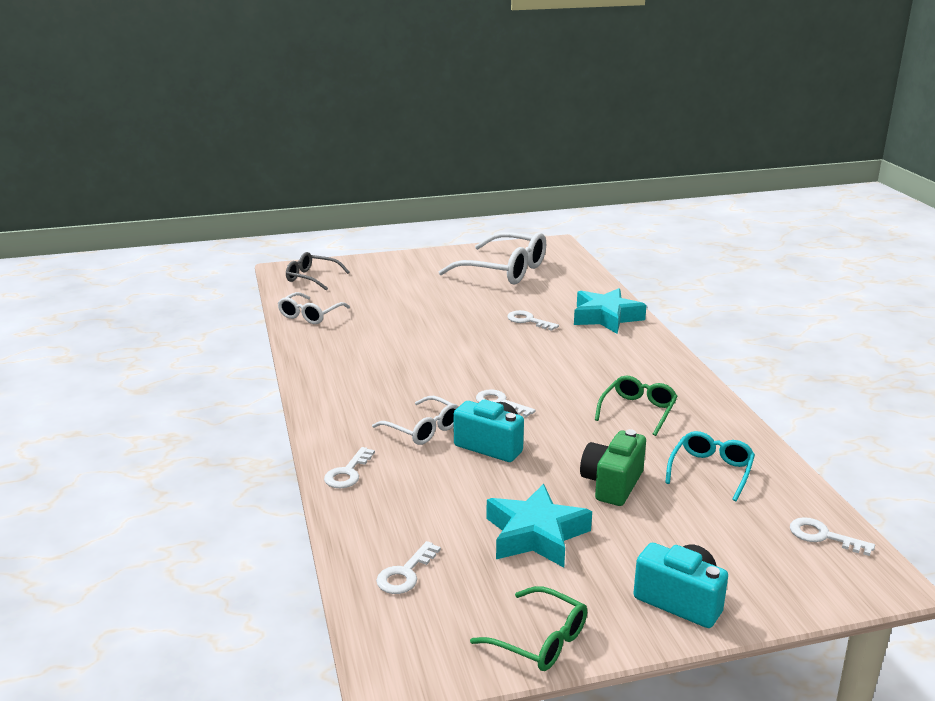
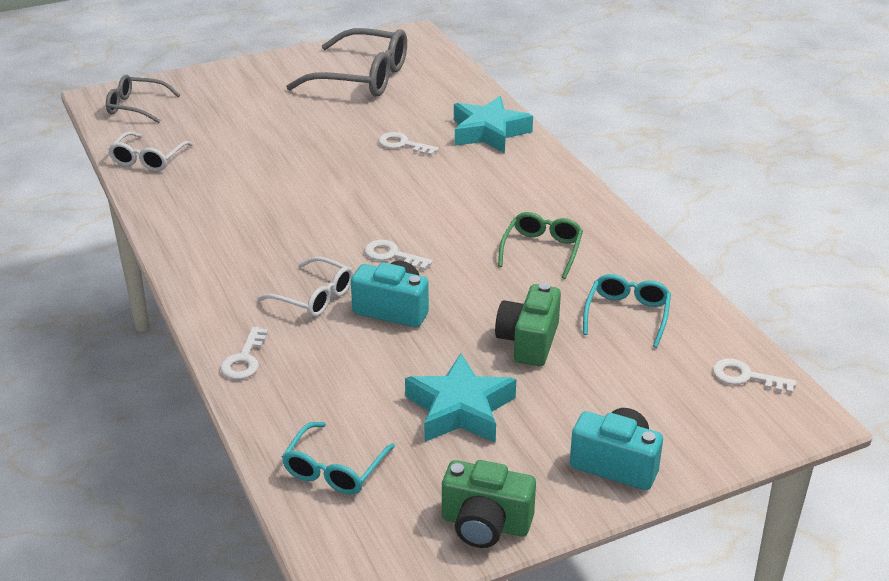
camera: 10 degrees left, 10 degrees up
(405, 573) = (334, 469): white key -> turquoise glasses
(504, 270) = (362, 77): white glasses -> grey glasses
(540, 640) = (485, 524): green glasses -> green camera

